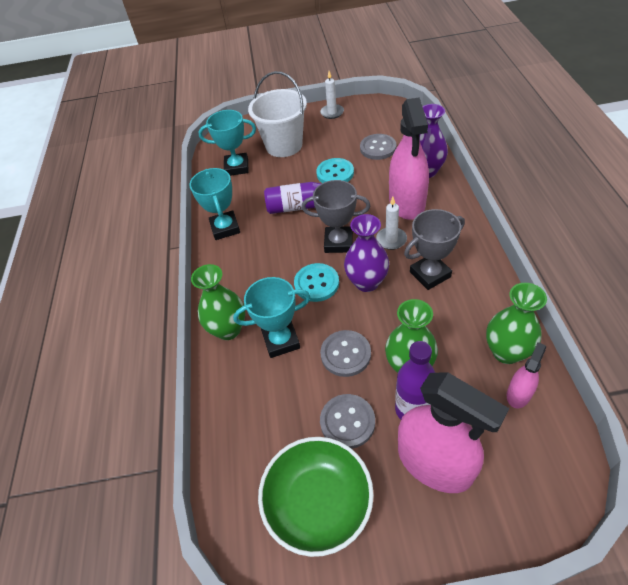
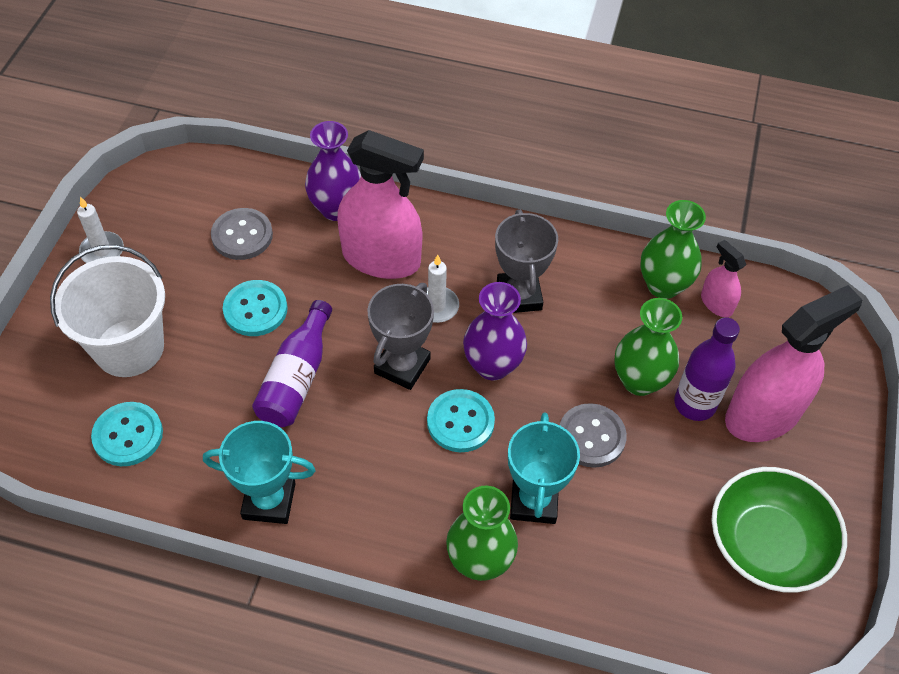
camera: 75 degrees left, 5 degrees up
(237, 167) = (128, 435): turquoise trophy -> turquoise button
(347, 422) = (683, 474): grey button -> none

